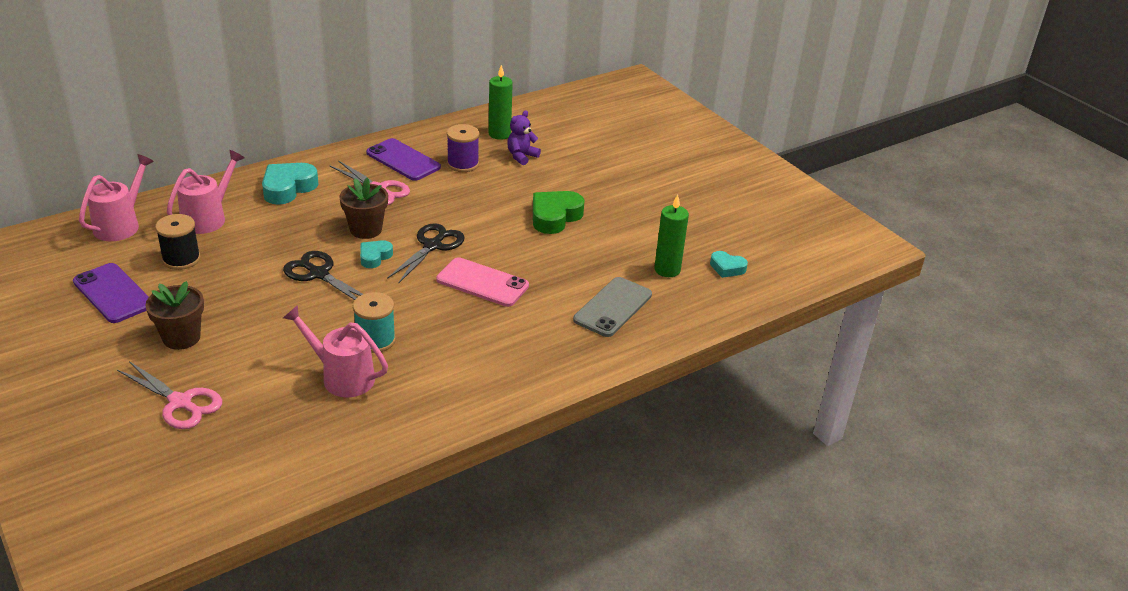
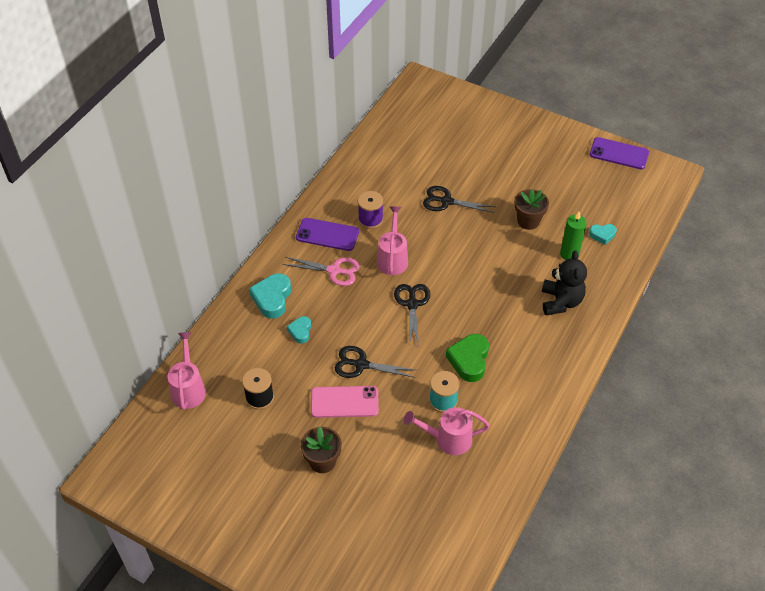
camera: 25 degrees left, 15 degrees up
(113, 293) = (242, 449): purple phone -> purple phone (619, 154)
(180, 402) = (369, 510): pink scissors -> none
(208, 218) = (243, 352): pink watering can -> pink watering can (392, 258)
(366, 229) = (357, 311): brown flower pot -> brown flower pot (528, 221)
(374, 257) = (384, 332): turquoise heart -> turquoise heart (300, 331)
(482, 283) = (468, 320): pink phone -> pink phone (344, 402)
(499, 134) = (371, 178): green candle -> none
(521, 156) = (403, 194): purple teddy bear -> none
(555, 217) = (468, 240): green heart -> green heart (469, 360)
(564, 178) = (446, 201): none -> black scissors
(613, 307) = (561, 302): grey phone -> black teddy bear

